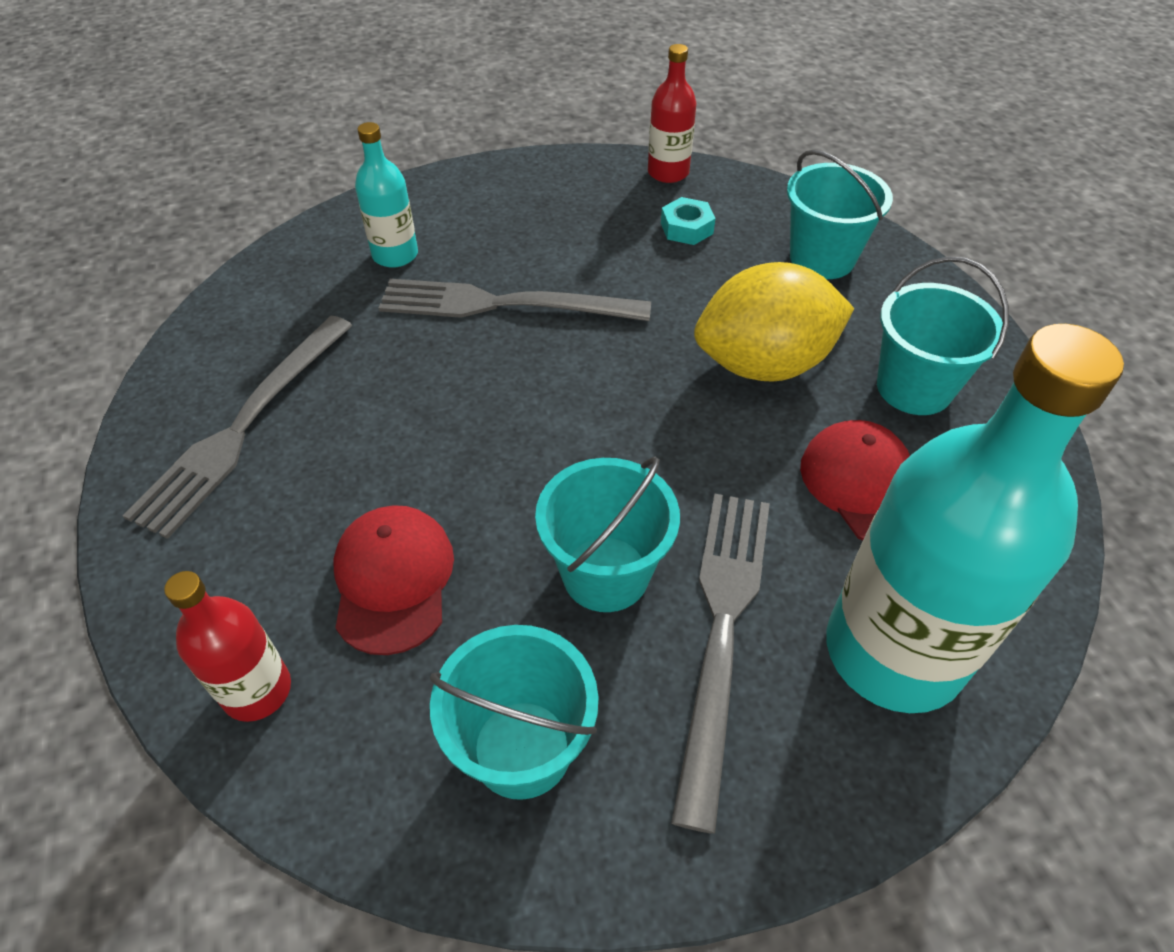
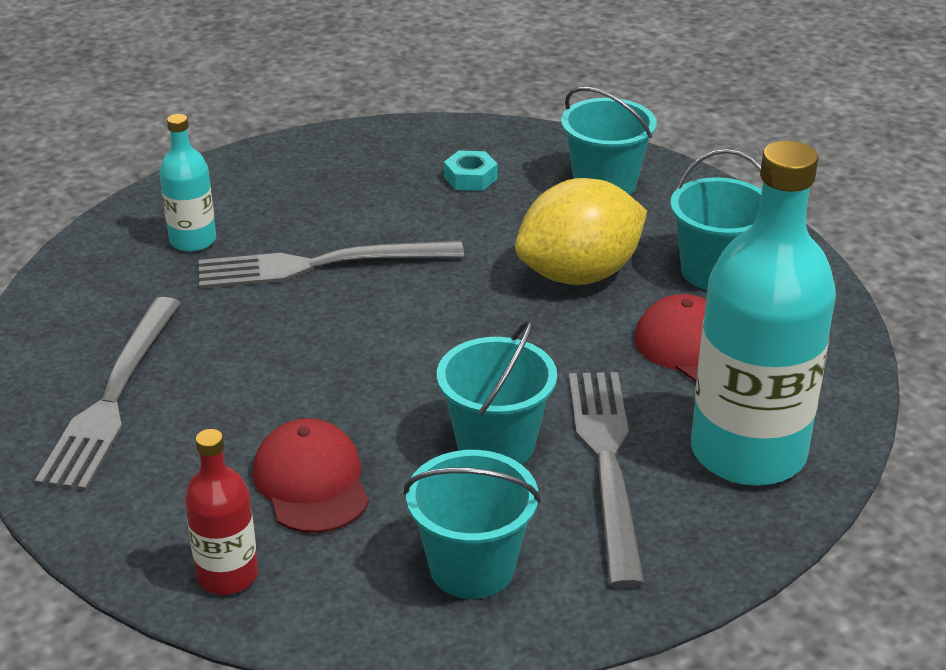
camera: 15 degrees left, 15 degrees down
(668, 172) = (435, 133): red bottle -> none

